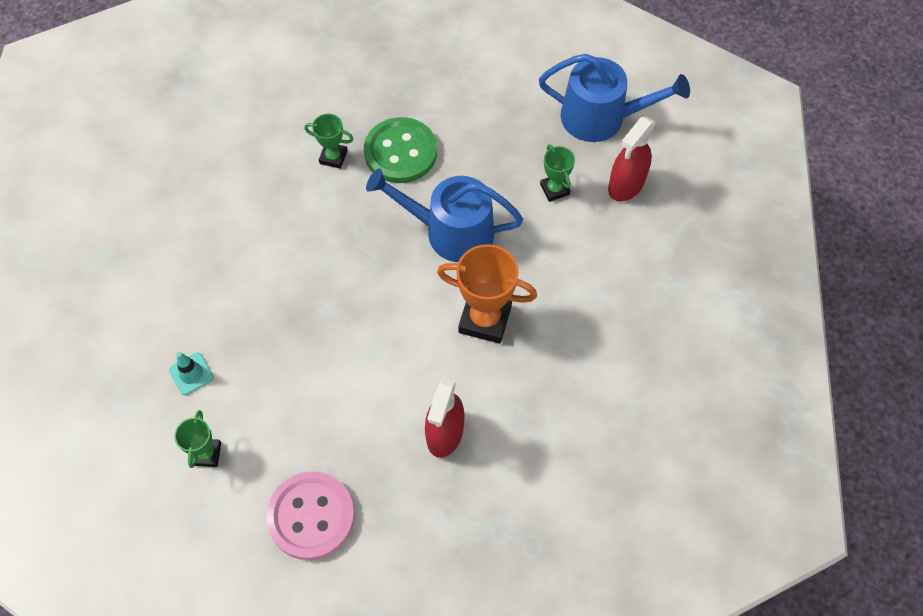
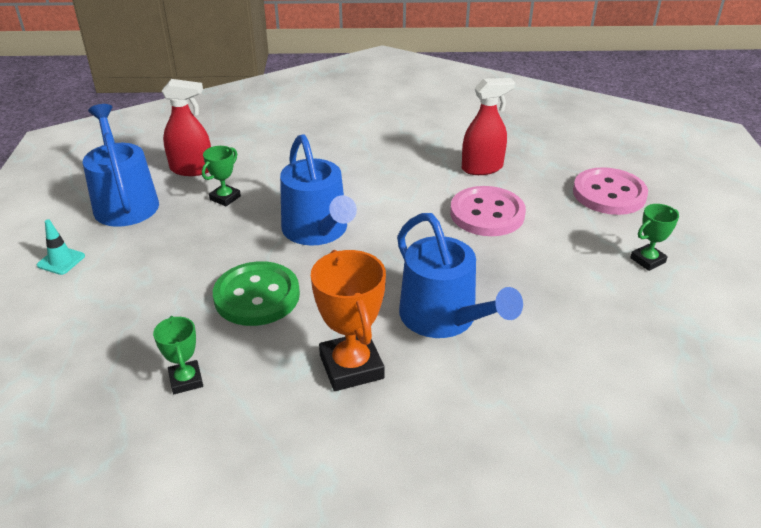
camera: 125 degrees left, 25 degrees down
(191, 374) = (610, 305): turquoise traffic cone -> turquoise traffic cone (61, 261)
(278, 252) = (444, 318): none -> blue watering can
(333, 157) = (302, 338): green trophy -> green trophy (186, 380)
(370, 377) = (487, 214): none -> pink button
(485, 319) = (379, 185): orange trophy -> orange trophy (351, 367)

